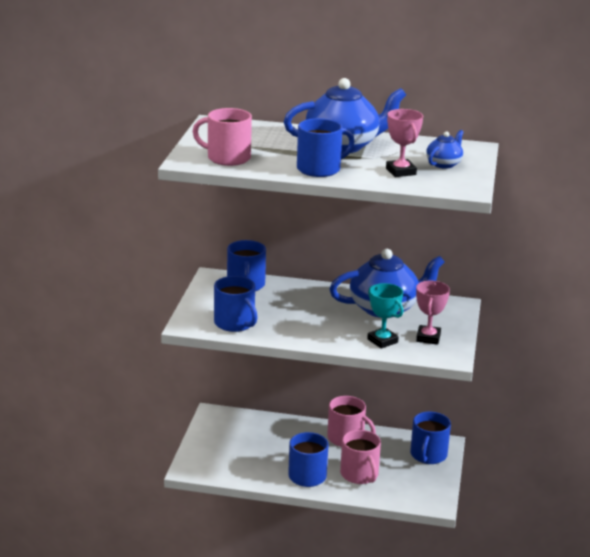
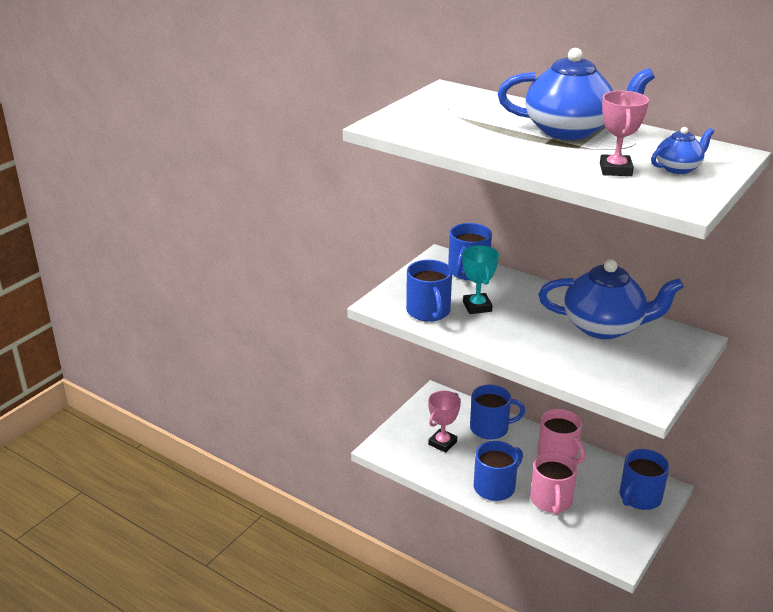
camera: 25 degrees right, 5 degrees up
(227, 158) = (426, 127): pink mug -> none
(320, 169) = (519, 153): blue mug -> blue mug (490, 428)
(382, 341) = (578, 365): turquoise trophy -> turquoise trophy (477, 307)
(428, 338) = (635, 373): pink trophy -> pink trophy (442, 443)

